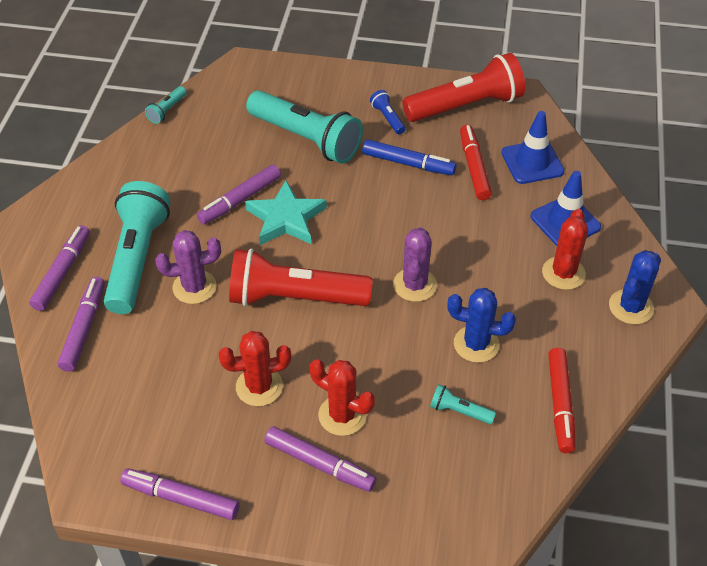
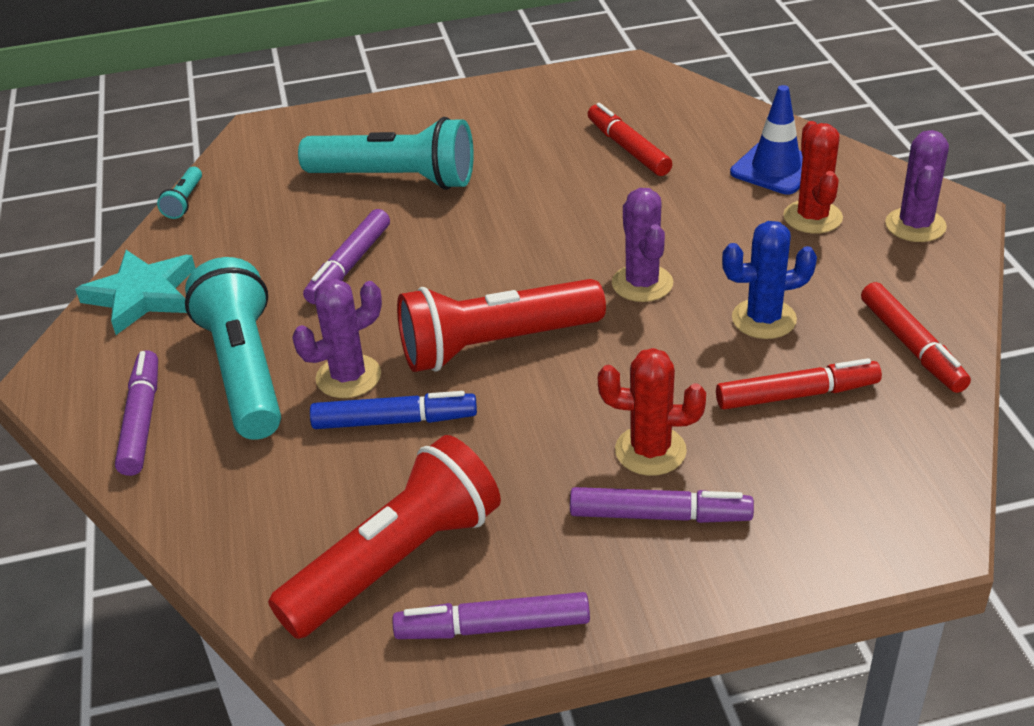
camera: 20 degrees left, 10 degrees down
(84, 328) = (215, 474): purple marker -> none
(259, 387) = (515, 457): red cactus -> none
(286, 218) = (425, 266): turquoise star -> turquoise star (142, 295)
(388, 118) = (486, 131): blue flashlight -> none
(408, 163) = (544, 167): blue marker -> blue marker (394, 421)
(459, 411) = (796, 395): turquoise flashlight -> red marker
(465, 106) = (574, 94): red flashlight -> red flashlight (395, 562)
(532, 162) = (693, 124): blue traffic cone -> none
(631, 307) = (915, 225): blue cactus -> purple cactus

